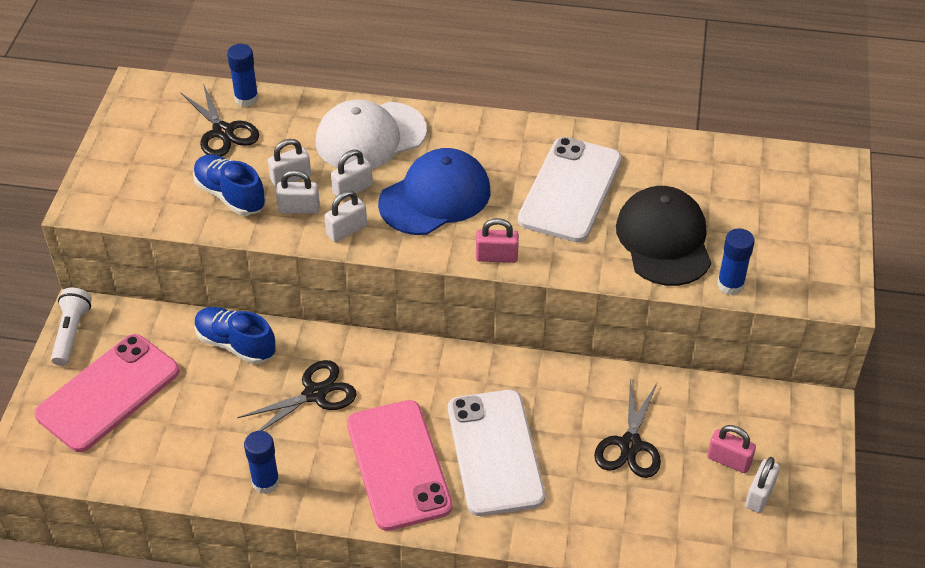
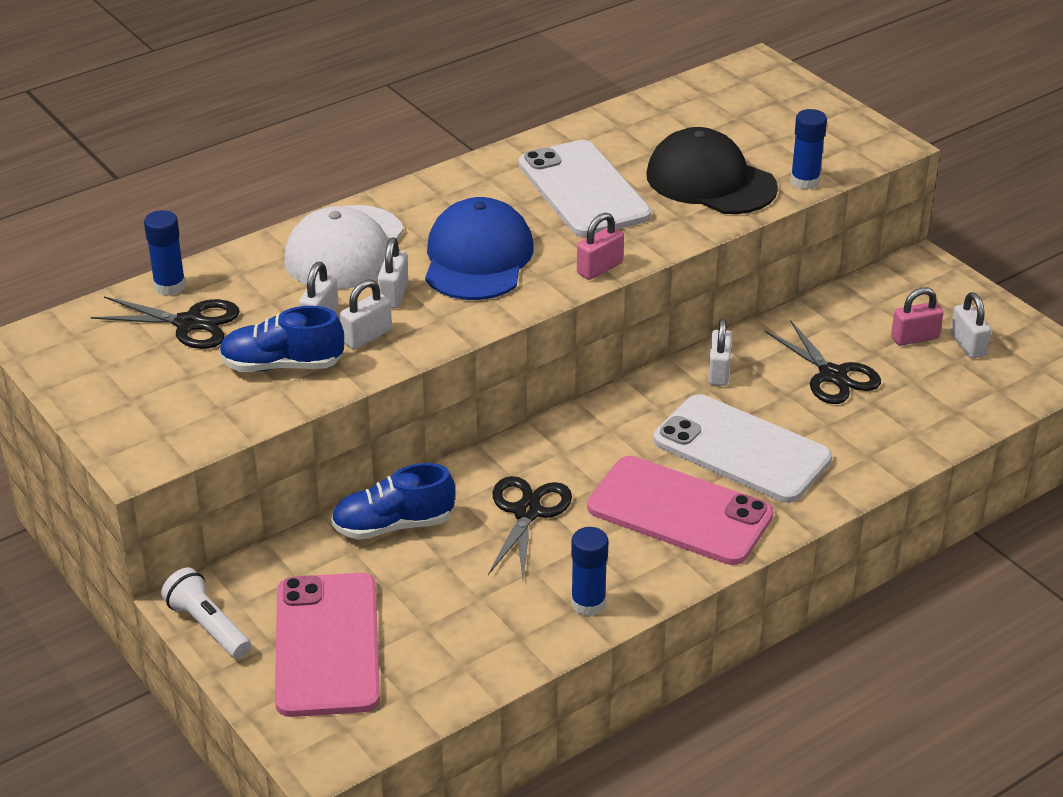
camera: 45 degrees left, 10 degrees down
(347, 230) = (439, 326): white padlock -> white padlock (718, 372)

